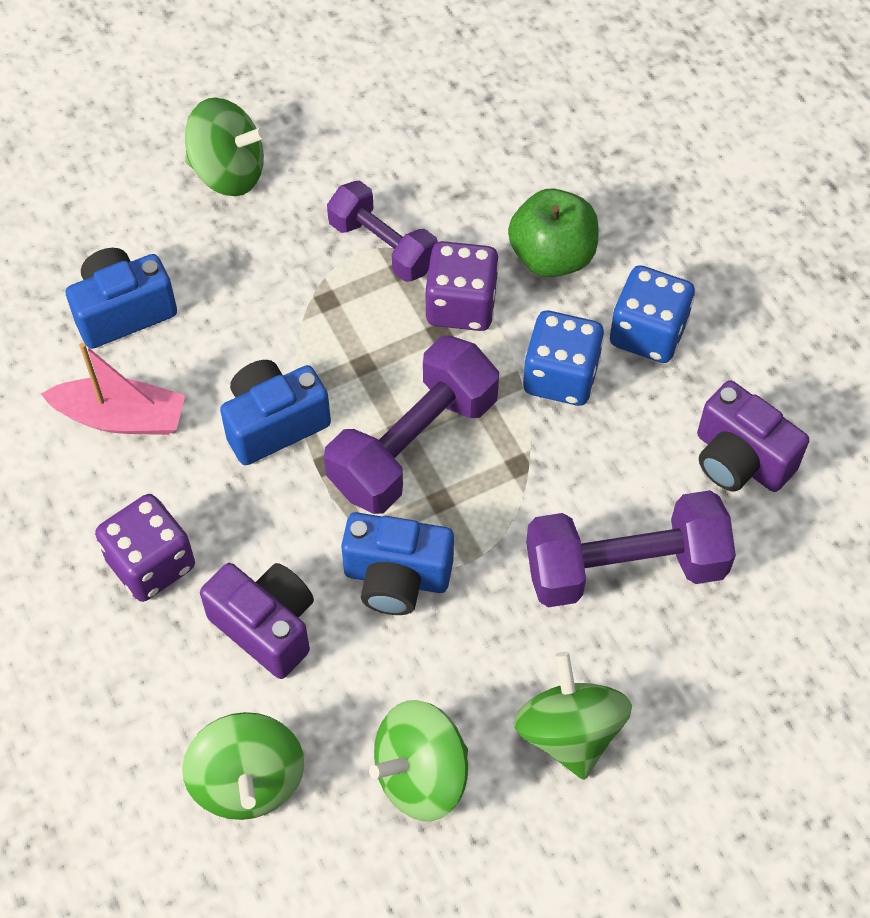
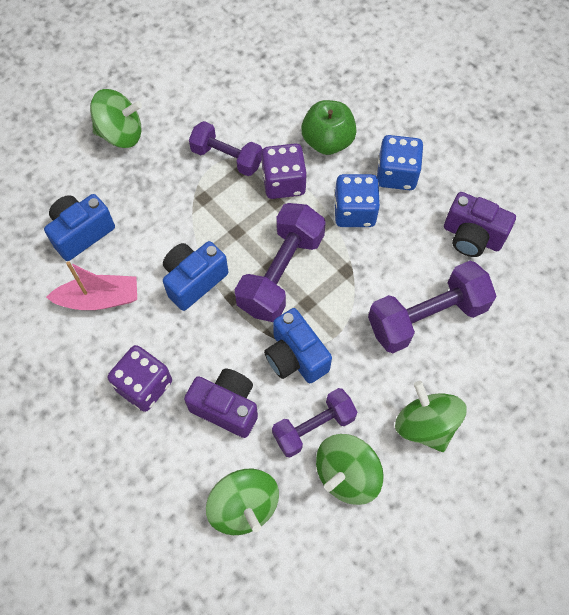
camera: 15 degrees left, 5 degrees up
(391, 690) = (313, 427): none -> purple dumbbell
(396, 578) = (295, 357): blue camera -> blue camera turned 60 degrees clockwise

